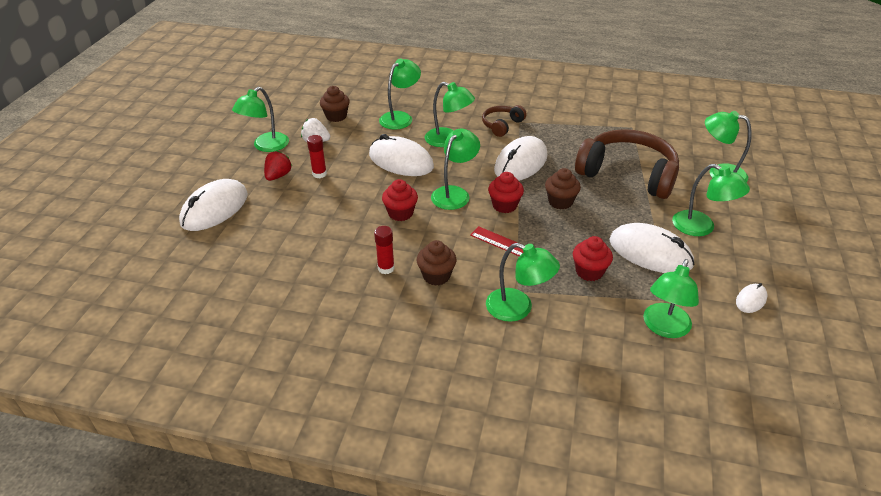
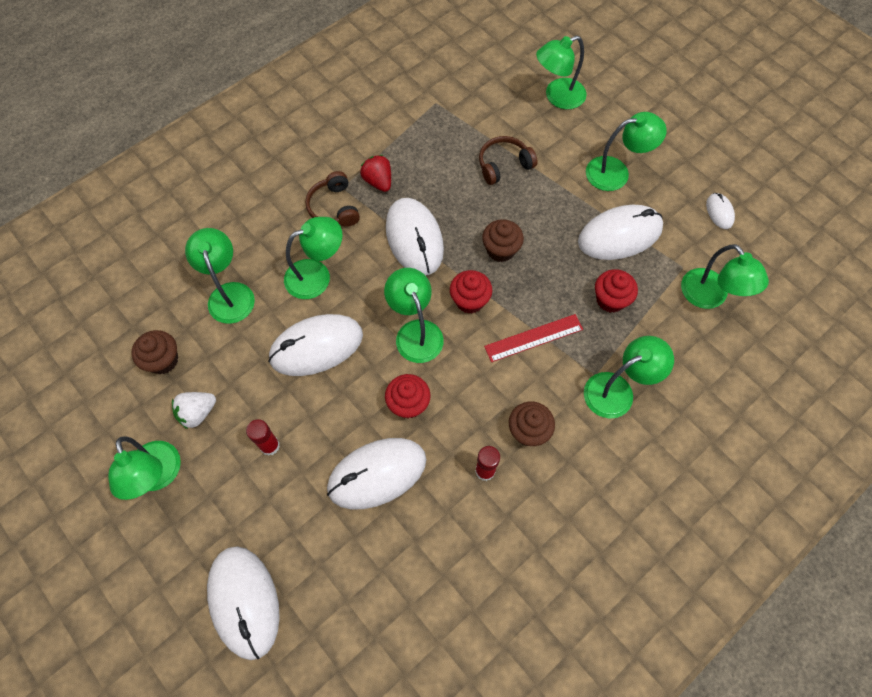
camera: 55 degrees left, 25 degrees up
(278, 176) = (235, 494): red strawberry -> red strawberry (378, 181)
(339, 222) = (377, 474): none -> white mouse
(627, 174) = (504, 165): brown headphones -> brown headphones, size x0.49

